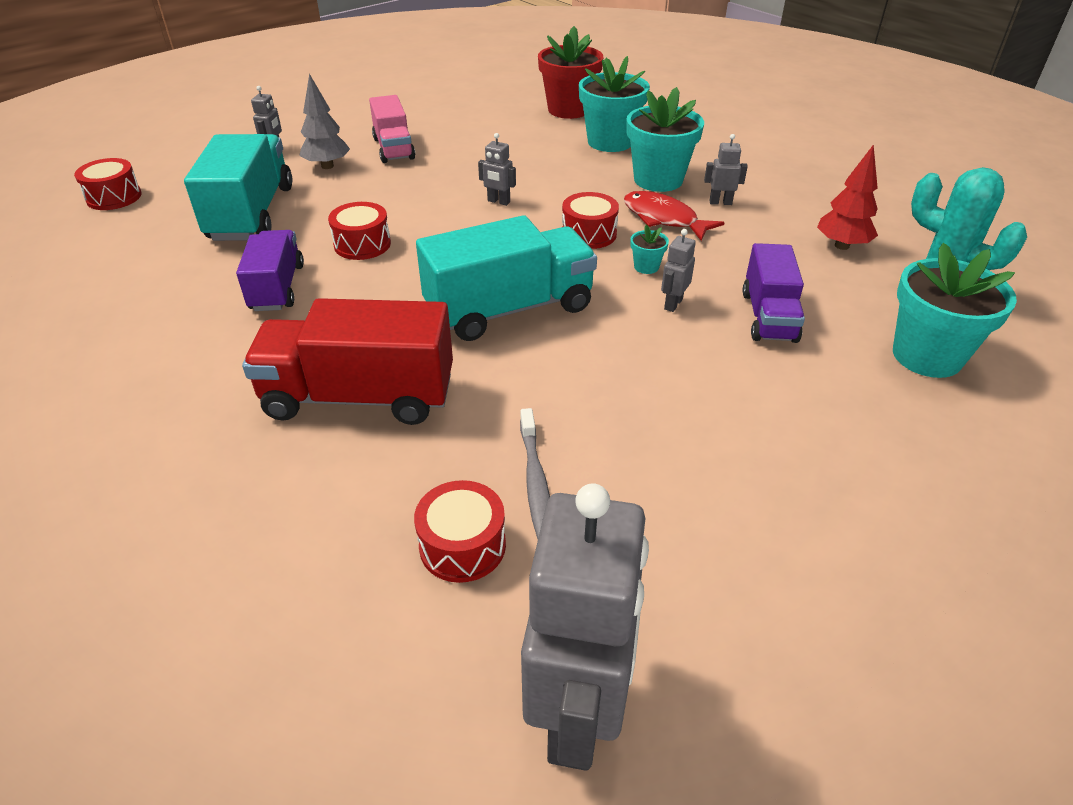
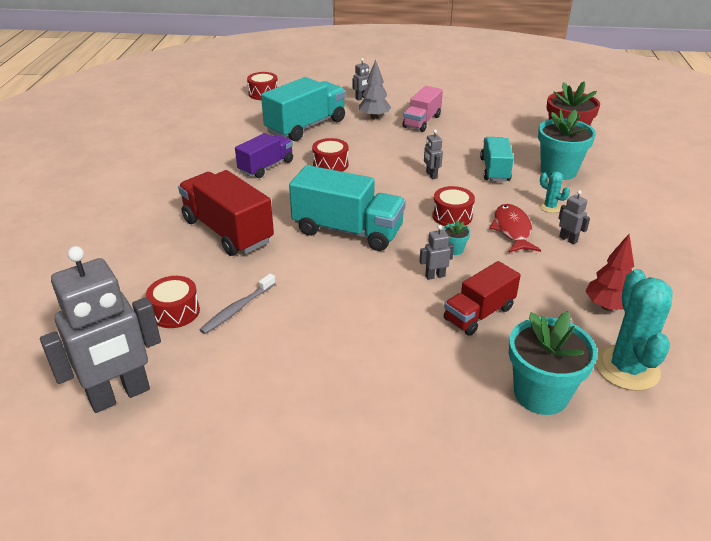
camera: 45 degrees right, 5 degrees down
(552, 167) = (494, 170): none -> turquoise truck
(658, 180) = (550, 207): turquoise flower pot -> turquoise cactus
(768, 316) = (479, 314): purple truck -> red truck

